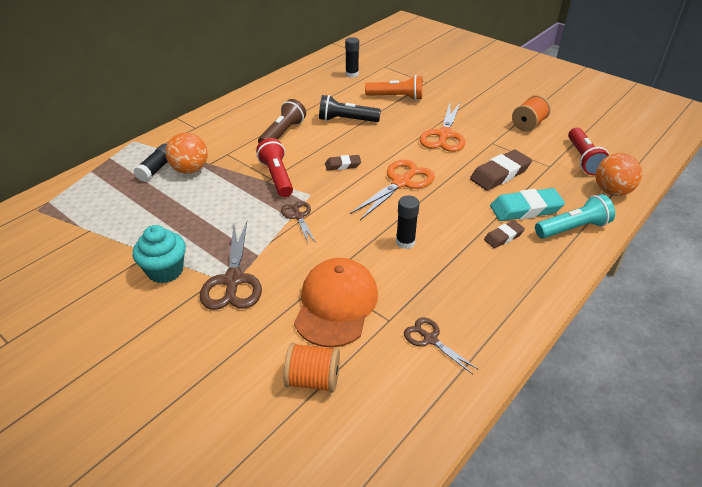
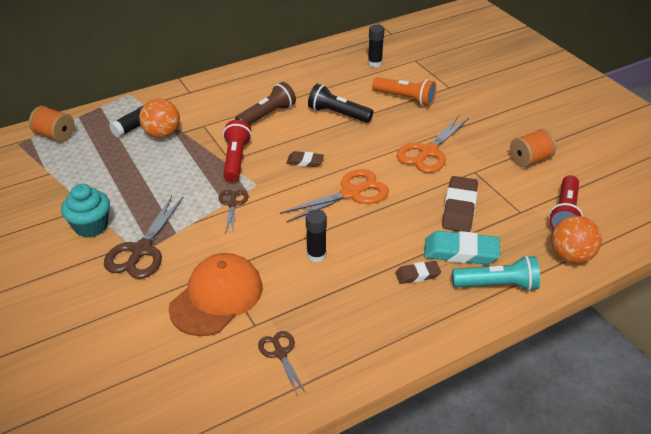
camera: 20 degrees right, 0 degrees up
(313, 380) = (158, 358): orange spool -> orange spool (55, 135)
(500, 174) = (459, 208): brown eraser -> brown eraser turned 60 degrees counterclockwise

